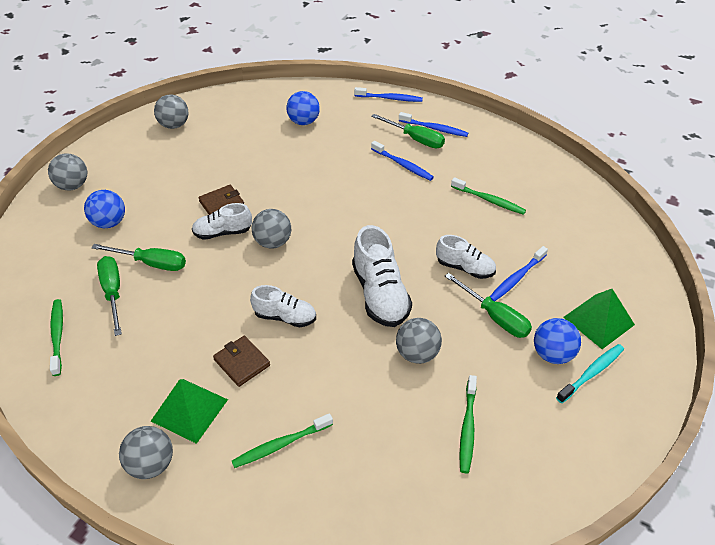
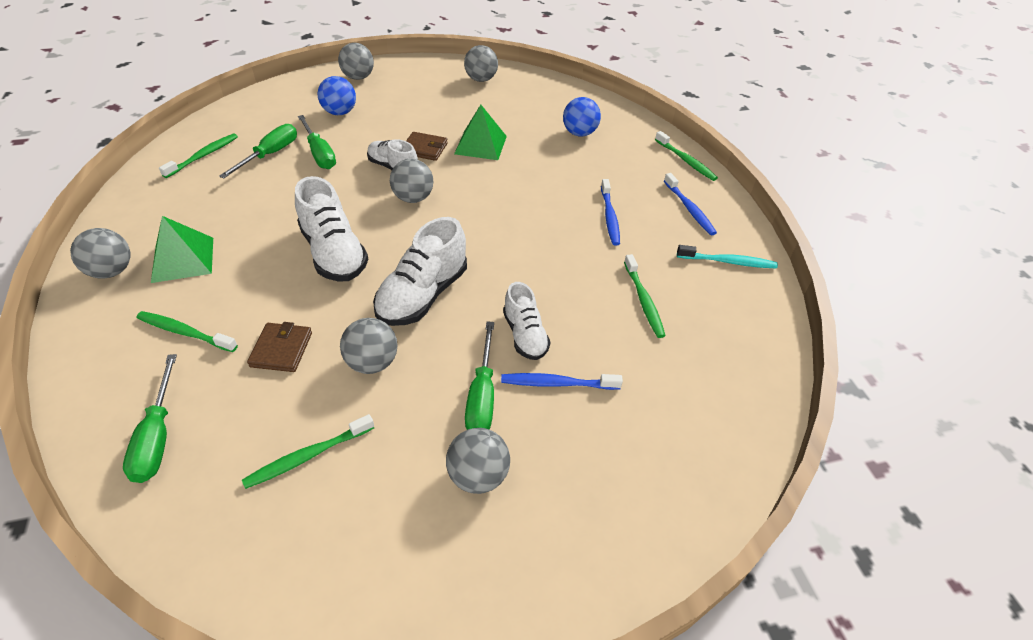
camera: 45 degrees right, 0 degrees up
(242, 362) = (258, 258): brown wallet -> brown wallet (281, 349)
(285, 317) = (334, 253): white shoe -> white shoe, size x1.61
(390, 98) = (686, 161): blue toothbrush -> green toothbrush
(415, 139) = (656, 205): green screwdriver -> green screwdriver (157, 436)
(552, 354) = (478, 475): blue ball -> grey ball
(591, 373) = (485, 530): turquoise toothbrush -> turquoise toothbrush (728, 262)
(598, 321) = (574, 494): green pyramid -> green pyramid (480, 145)

